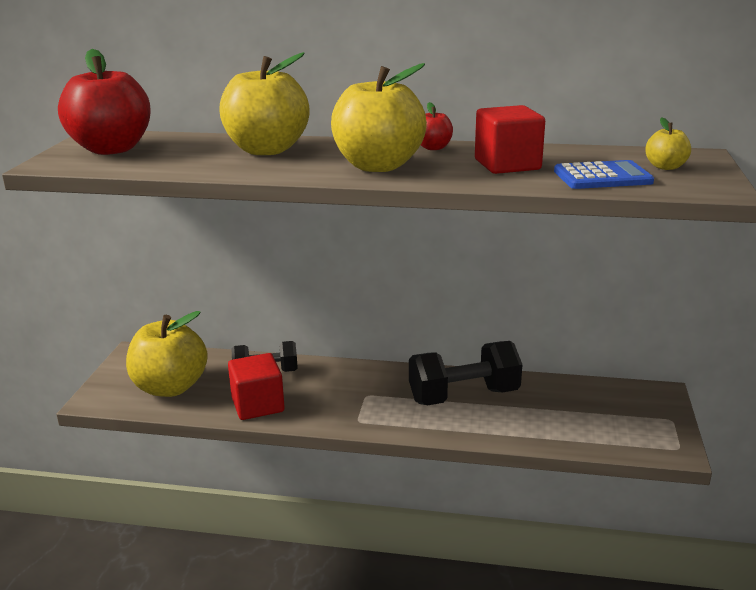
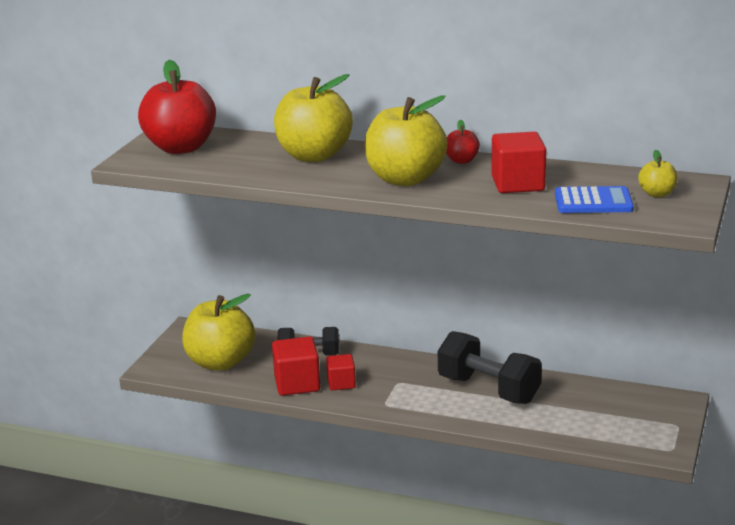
camera: 10 degrees right, 0 degrees up
(306, 401) = (341, 383): none -> red cube
(463, 396) = (488, 390): black dumbbell -> black dumbbell turned 45 degrees clockwise

